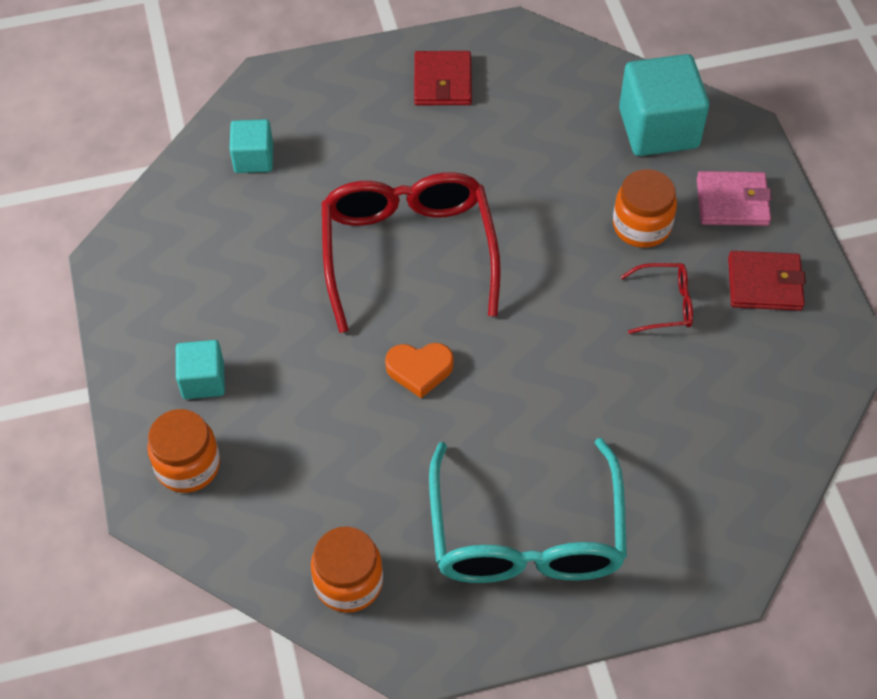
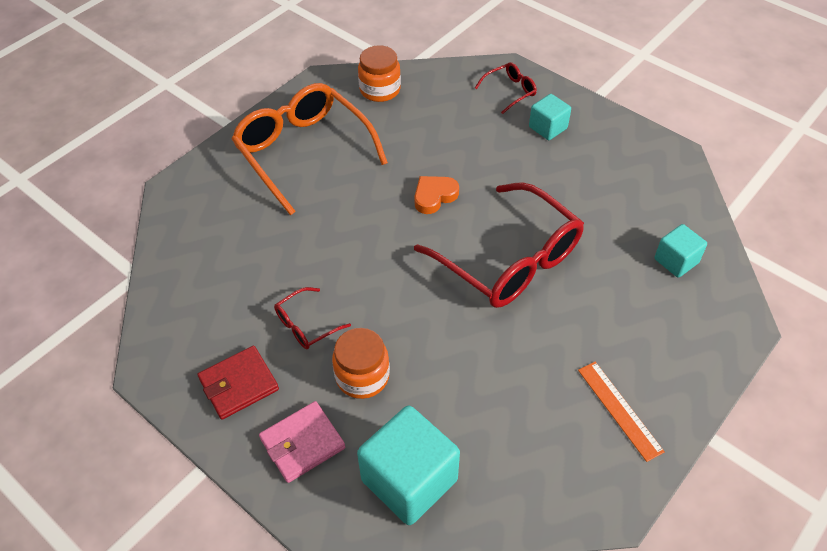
camera: 145 degrees right, 5 degrees down
(188, 465) = (510, 91): orange jar -> red glasses
(442, 82) = (619, 410): red wallet -> orange ruler
(526, 534) = (304, 152): turquoise glasses -> orange glasses

